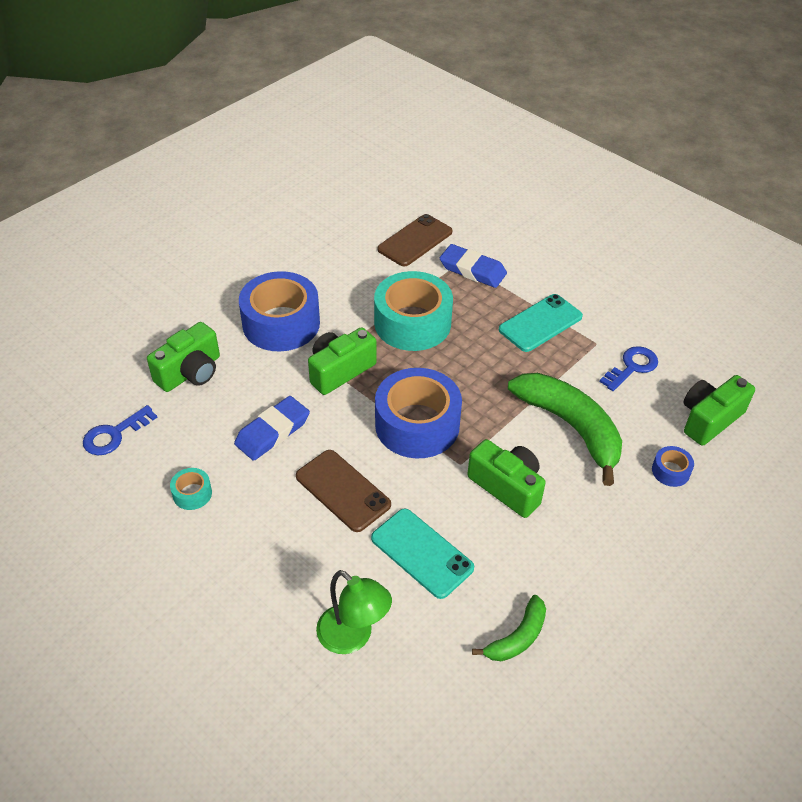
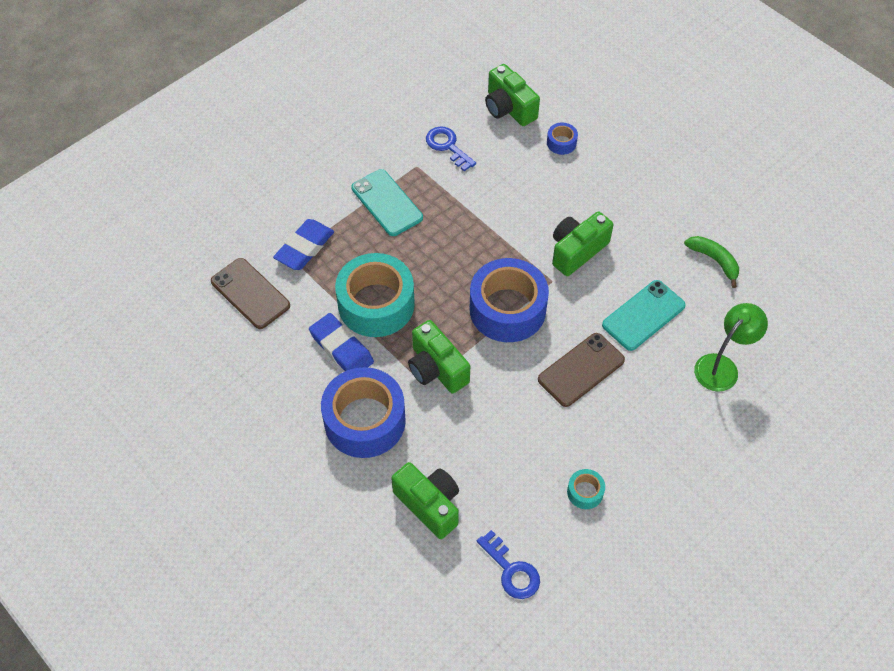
camera: 85 degrees left, 10 degrees up
(272, 432) = (512, 426): blue eraser -> blue eraser (341, 348)
(570, 427) = (514, 199): green banana -> none

